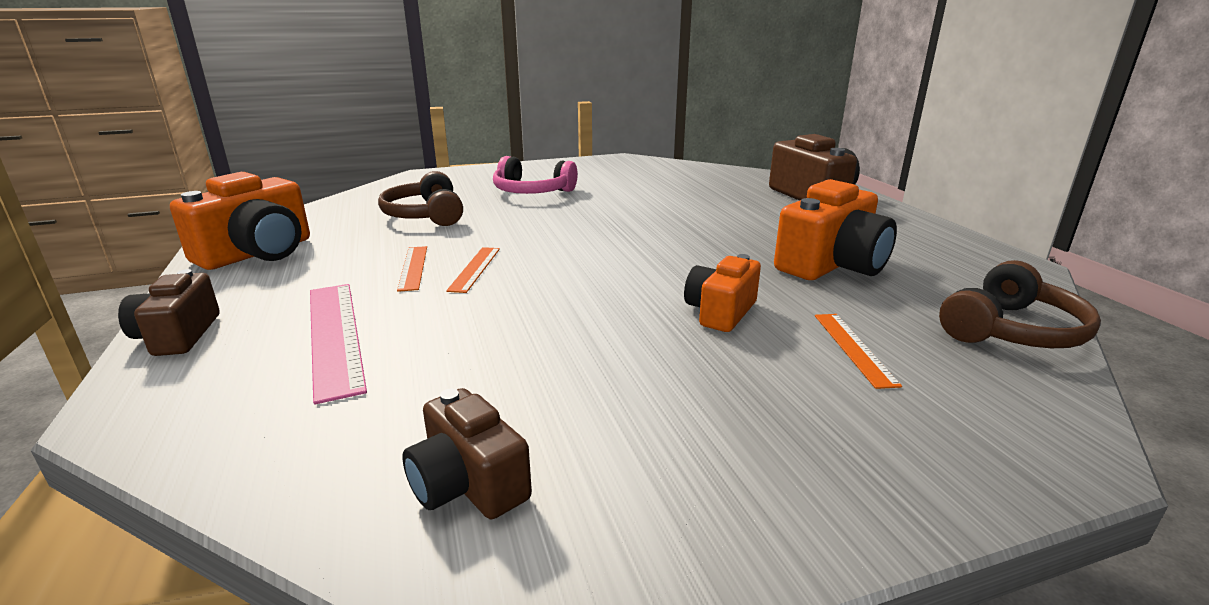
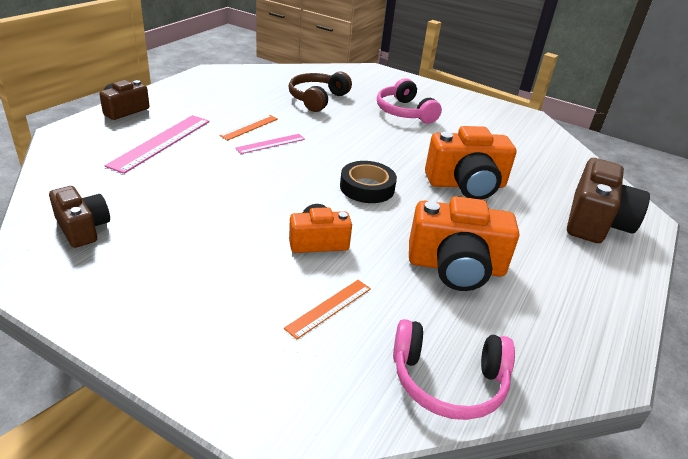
camera: 45 degrees right, 10 degrees up
(258, 253) = (213, 84): orange camera -> orange camera (466, 185)
(468, 484) = (82, 228): brown camera -> brown camera turned 135 degrees clockwise
(475, 269) = (270, 143): orange ruler -> pink ruler
(646, 254) = (367, 187): none -> black tape
(1011, 330) = (448, 381): brown headphones -> pink headphones

